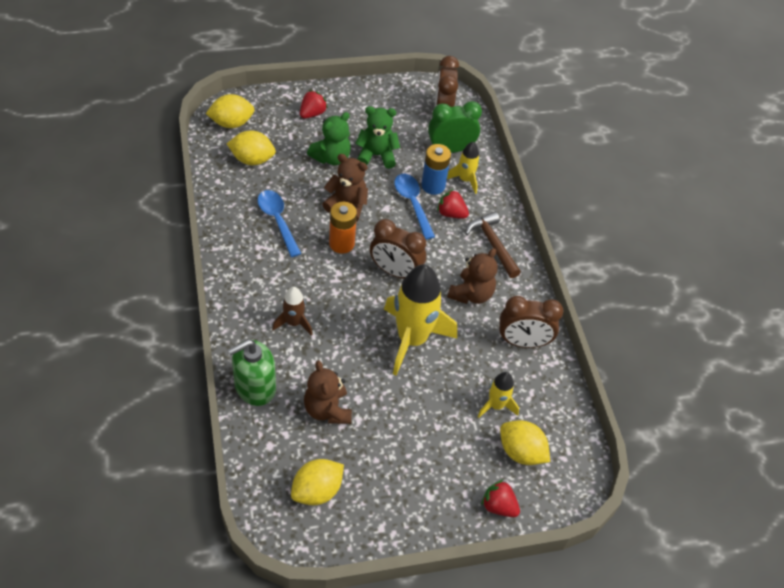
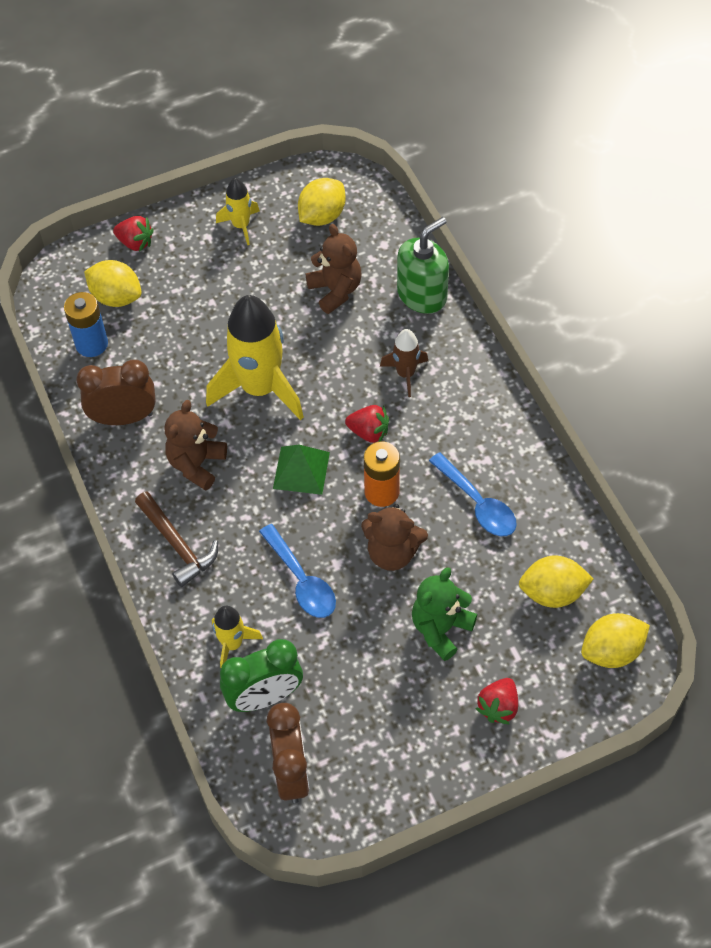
camera: 175 degrees right, 5 degrees up
(376, 155) = (375, 652): green teddy bear -> none
(395, 271) = (301, 470): brown clock -> green pyramid
(433, 185) = (278, 620): blue battery -> blue battery (91, 344)
(451, 213) = (243, 579): red strawberry -> red strawberry (369, 432)
(496, 405) = (149, 337): yellow rocket -> yellow rocket (241, 226)

